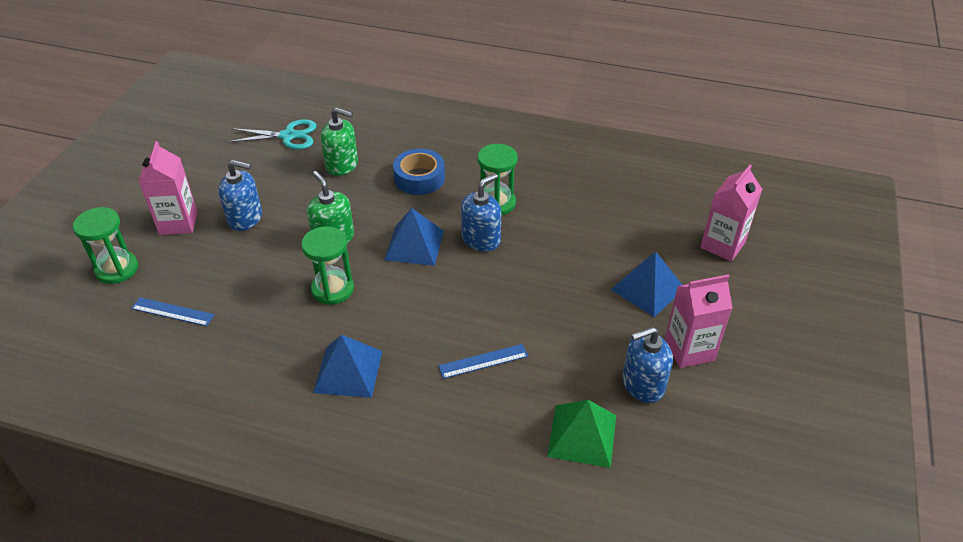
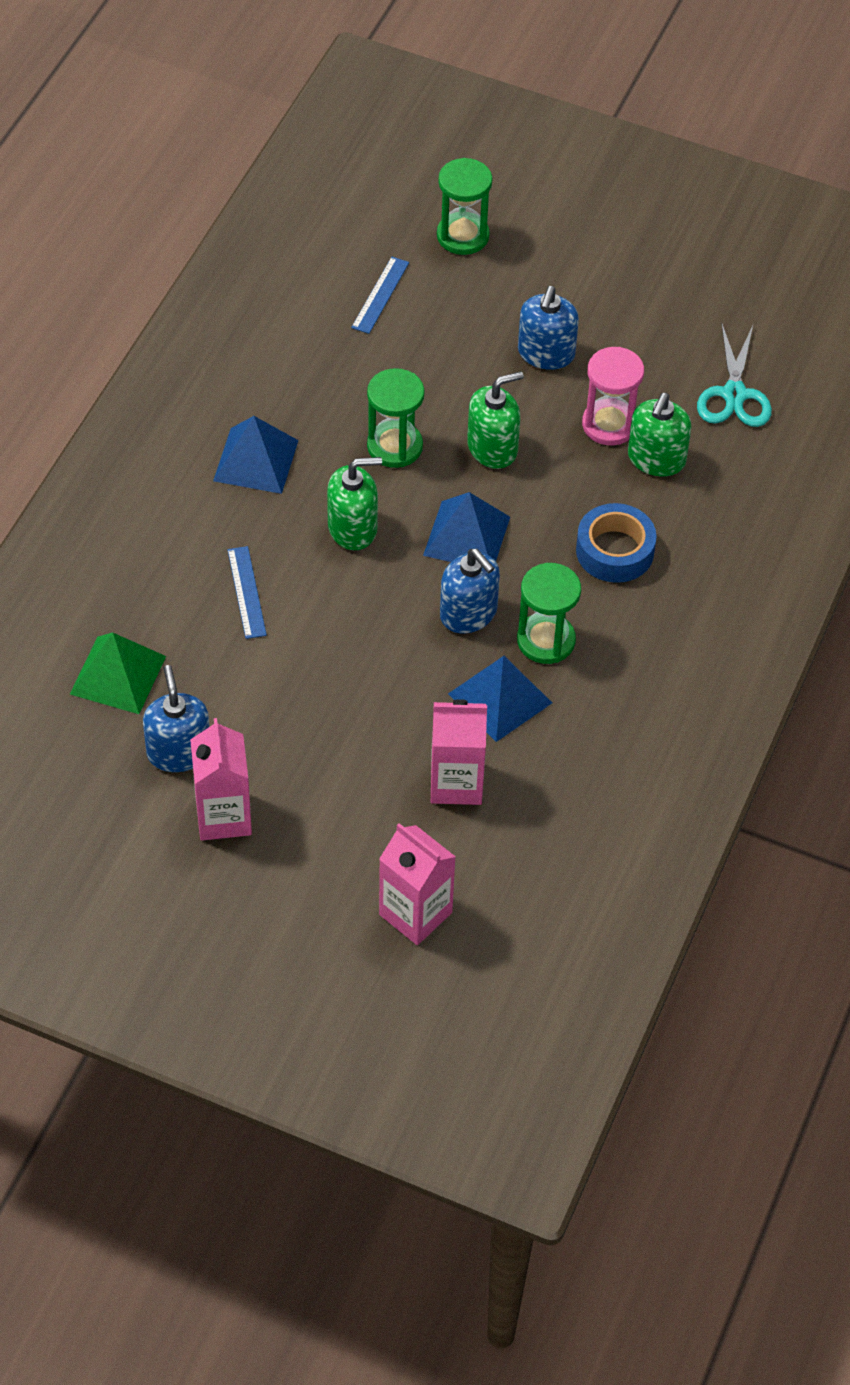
camera: 95 degrees right, 10 degrees up
(178, 223) = (544, 285): pink carton -> pink carton (456, 783)
(312, 186) = (609, 424): none -> pink hourglass
(413, 305) = (353, 528): none -> green soap dispenser
(647, 288) = (341, 795): blue pyramid -> blue pyramid (500, 698)

